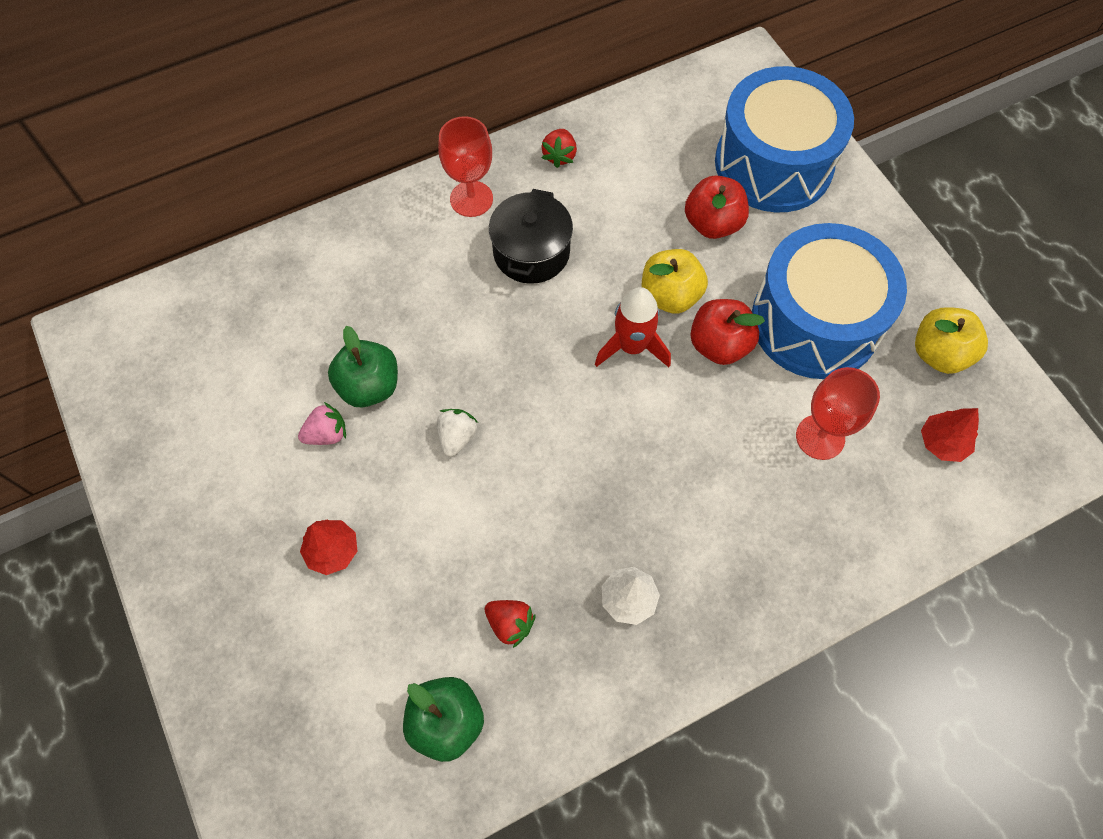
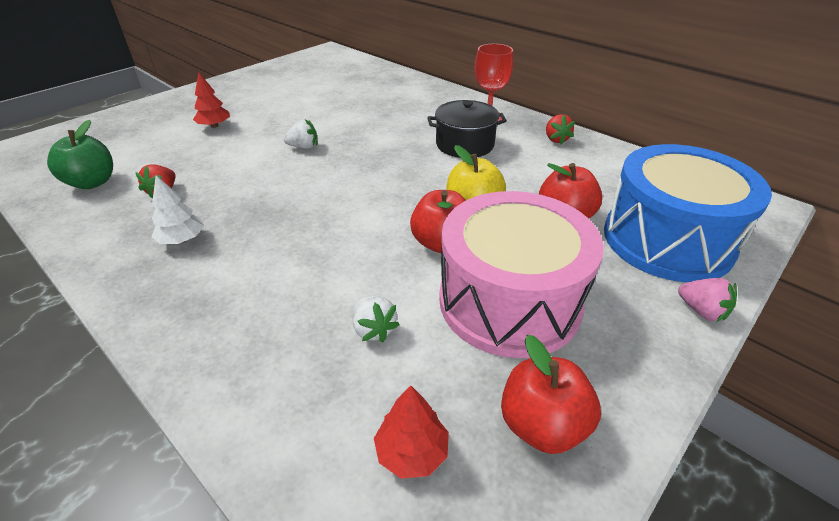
camera: 70 degrees right, 25 degrees down
(327, 434) = (291, 110): pink strawberry -> pink strawberry (701, 311)
(369, 386) = (329, 115): green apple -> none
(559, 156) = (556, 139): red strawberry -> red strawberry turned 90 degrees counterclockwise
(632, 347) = (412, 199): red rocket -> none
(815, 321) = (509, 301): blue drum -> pink drum
(820, 437) = (373, 329): red goblet -> white strawberry
(939, 353) = (542, 425): yellow apple -> red apple

